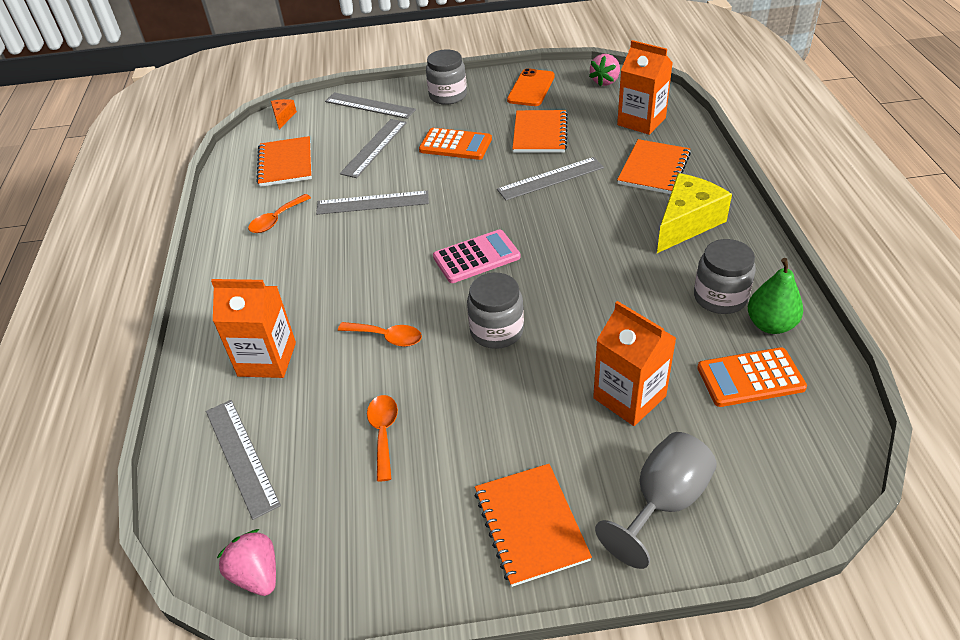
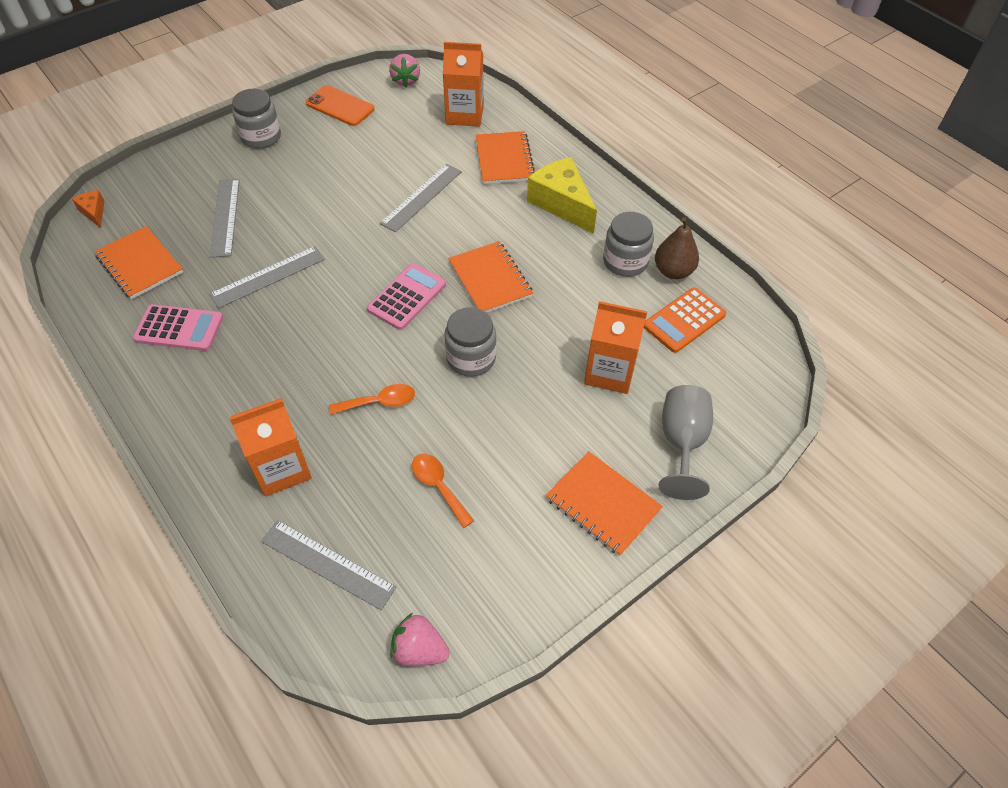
camera: 35 degrees left, 10 degrees up
(276, 220) = (179, 328): orange spoon -> pink calculator
(369, 105) = (184, 171): grey ruler -> none
(455, 145) = (307, 189): orange calculator -> none
(531, 88) = (340, 106): orange phone -> orange phone turned 45 degrees counterclockwise
(540, 133) = (381, 153): orange notebook -> orange notebook (490, 279)
(686, 223) = (561, 203): yellow cheese -> yellow cheese turned 45 degrees counterclockwise
(770, 324) = (673, 271): green pear -> brown pear

